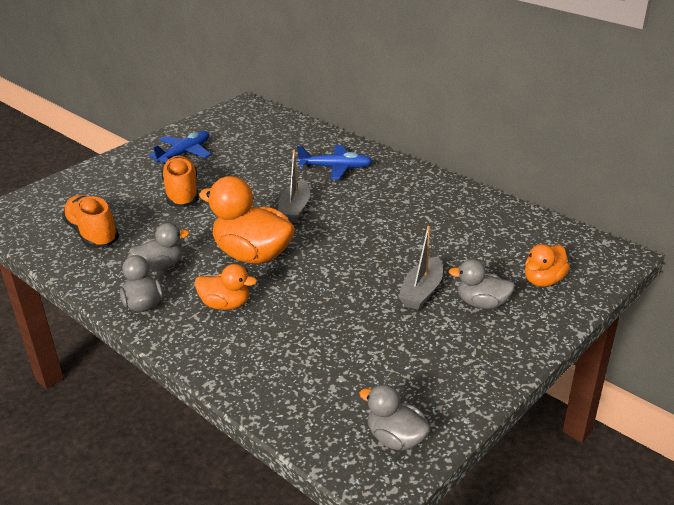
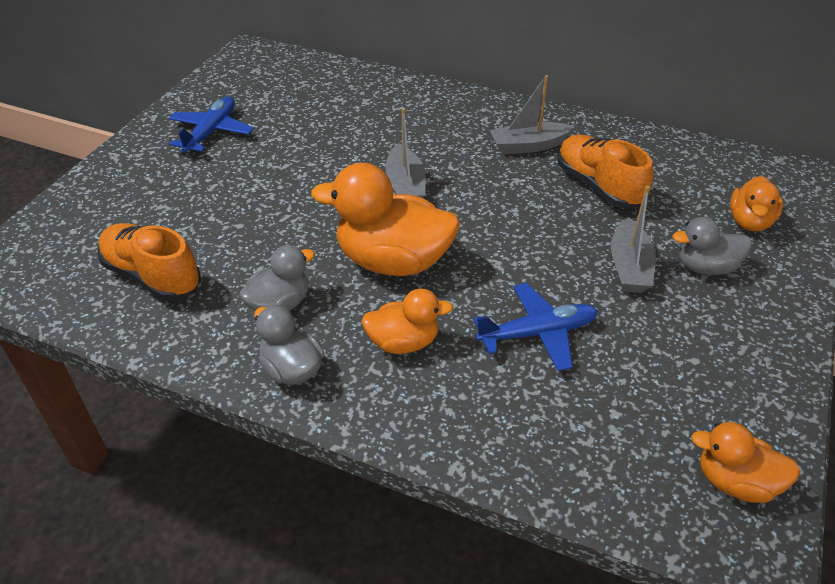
camera: 20 degrees left, 10 degrees up
(182, 193) = (243, 190): orange shoe -> orange shoe (598, 186)
(336, 168) = (420, 119): blue plane -> blue plane (538, 333)
(396, 438) = (735, 482): grey duck -> orange duck
(405, 199) = (528, 146): none -> grey boat

